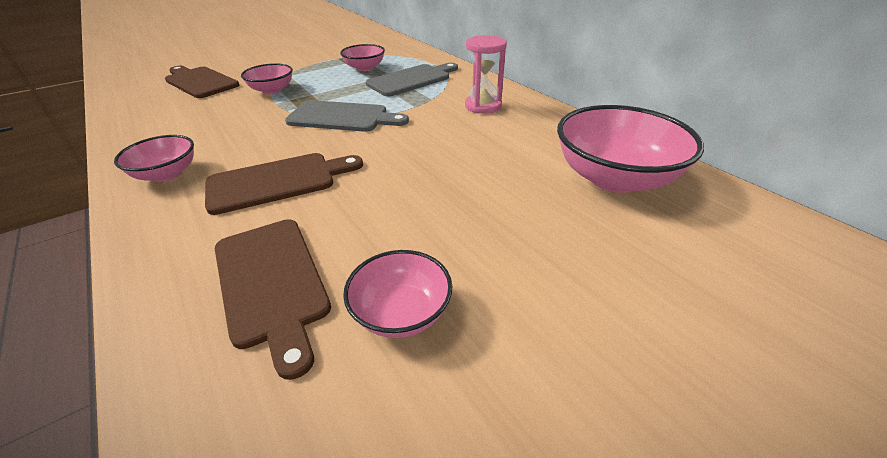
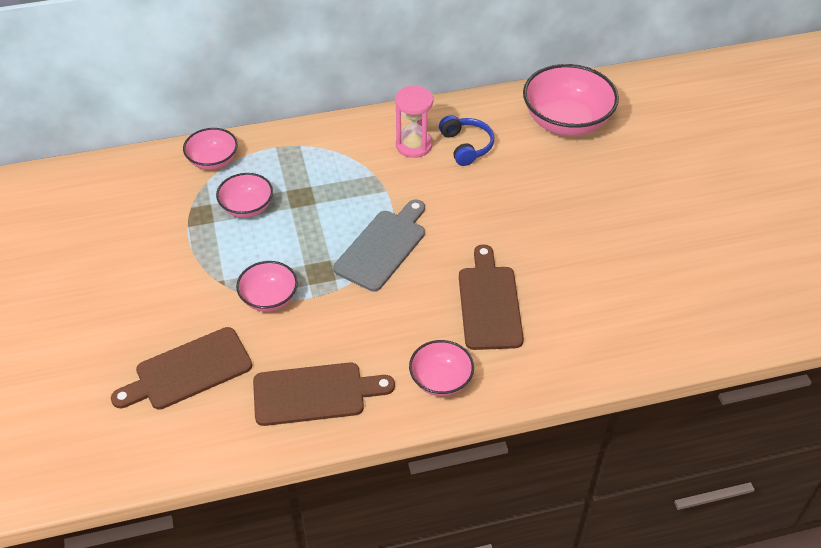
camera: 70 degrees left, 10 degrees up
(271, 283) = (613, 312): brown cutting board -> brown cutting board (315, 394)
(401, 313) = (656, 258): pink bowl -> pink bowl (213, 161)
(412, 79) = (313, 176): grey cutting board -> none
(506, 128) = (466, 146): none -> blue headphones

